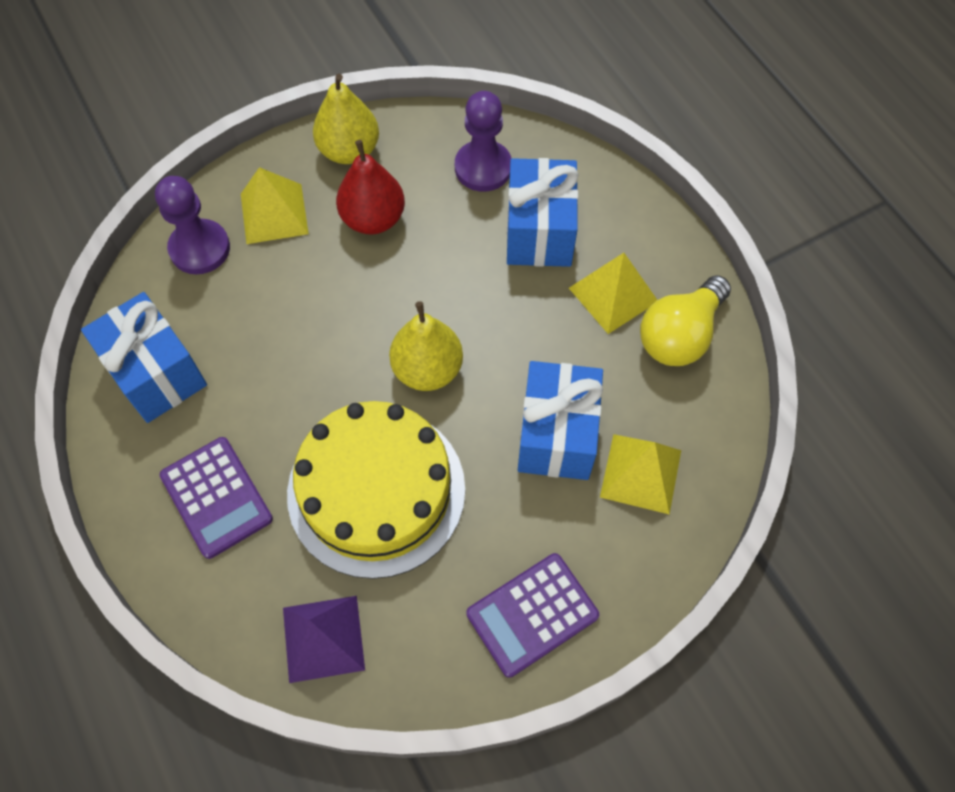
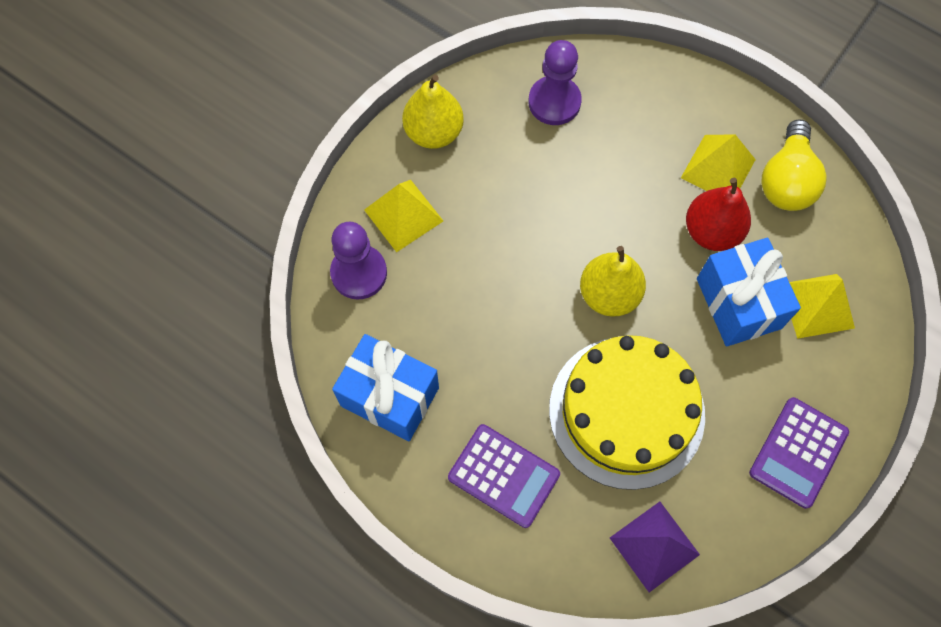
camera: 25 degrees left, 5 degrees up
(373, 219) = (490, 185): red pear -> red pear (711, 231)
(539, 232) = (631, 139): blue gift -> none

